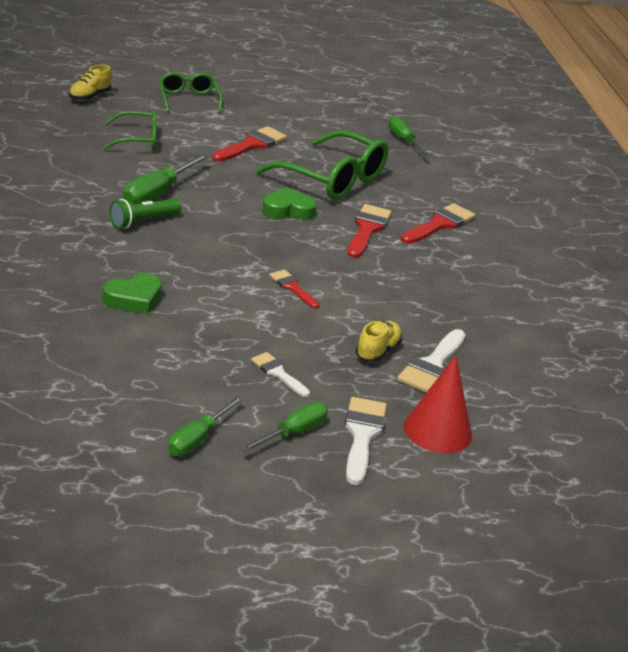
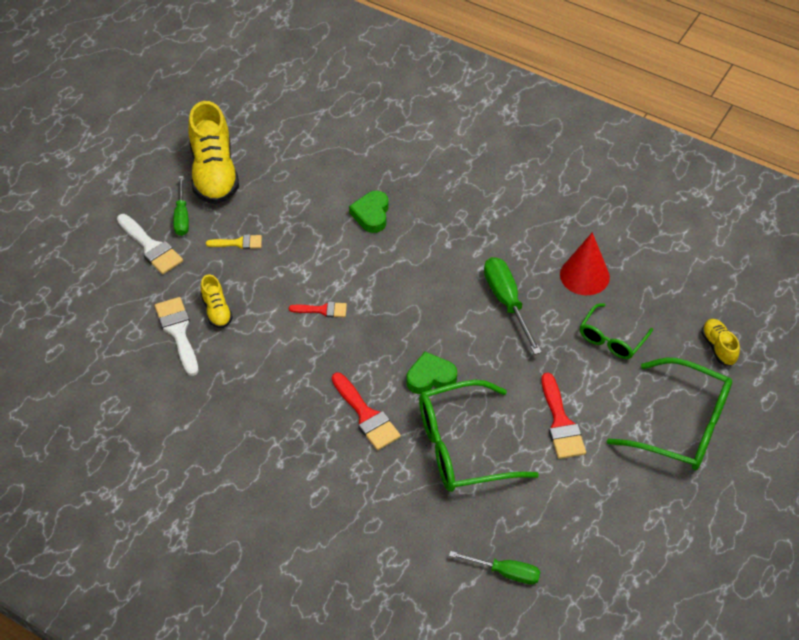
camera: 135 degrees right, 20 degrees up
(143, 221) = (469, 271): green flashlight -> none
(188, 99) = (682, 426): green glasses -> green glasses, size x1.75
(198, 439) = (214, 173): green screwdriver -> yellow shoe
(278, 373) = (239, 243): white brush -> yellow brush
(288, 210) = (430, 377): green heart -> green heart turned 135 degrees counterclockwise
(437, 431) = (121, 287): red cone -> red cone (584, 275)
(439, 224) = (338, 480): red brush -> none

